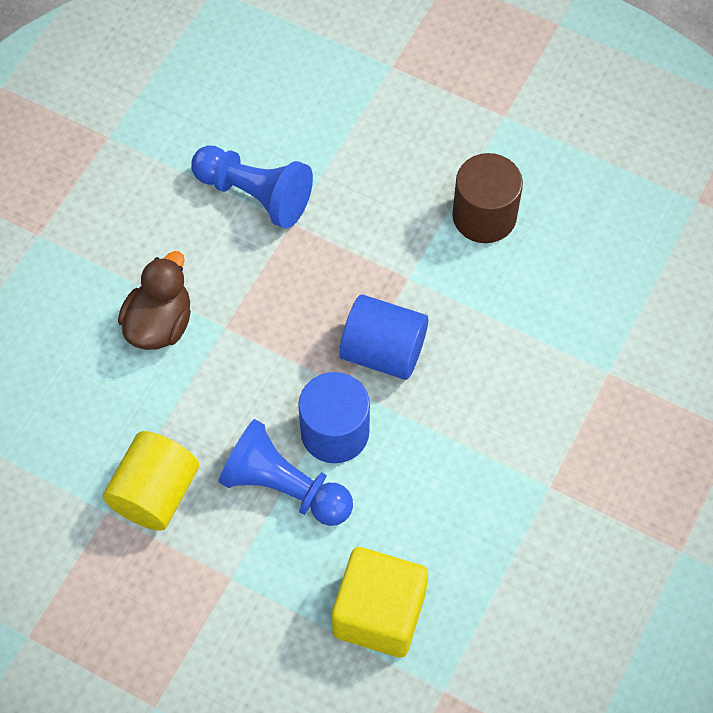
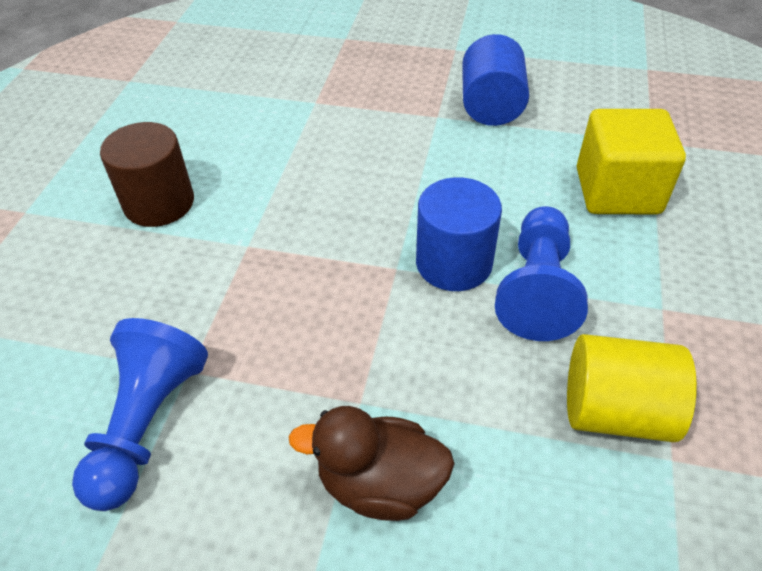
camera: 105 degrees left, 15 degrees down
(383, 351) = (344, 246): blue cylinder -> blue cylinder (491, 106)

